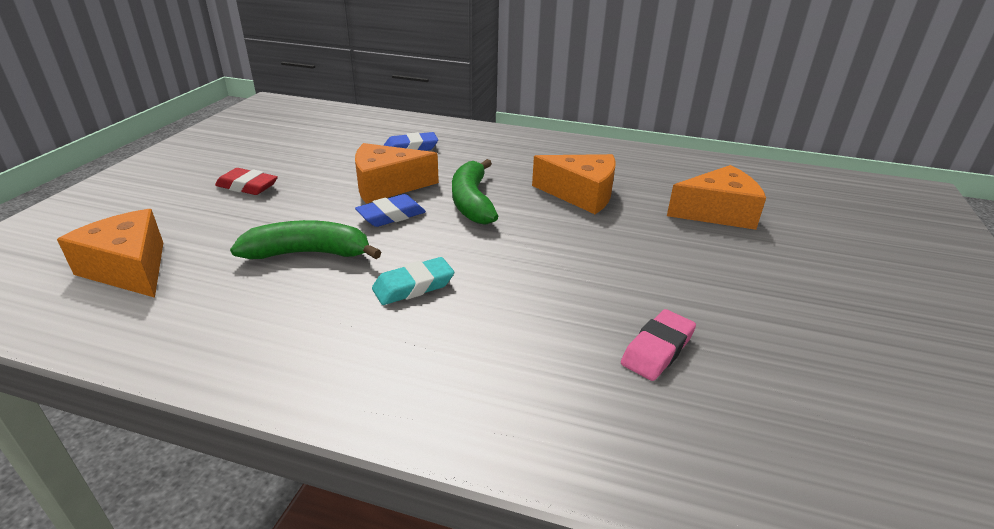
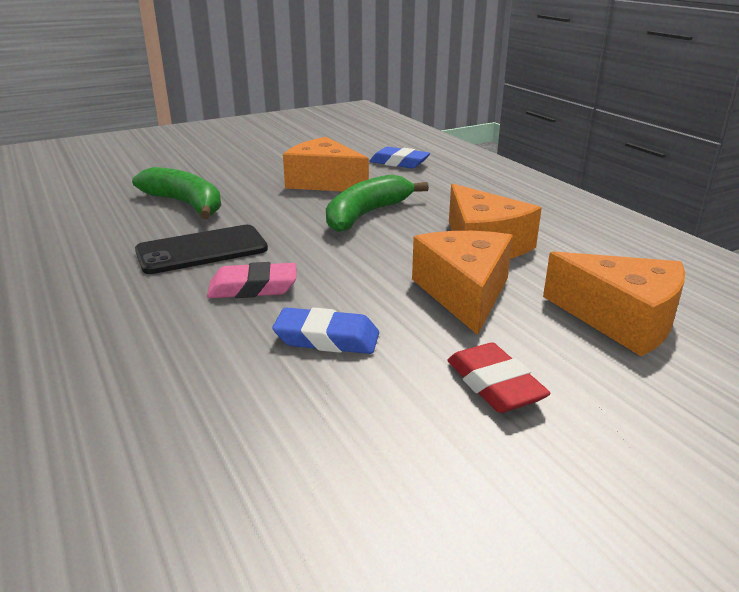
camera: 45 degrees right, 5 degrees down
(129, 268) = (88, 176): orange cheese -> orange cheese (464, 293)
(247, 186) = (234, 154): red eraser -> red eraser (494, 385)
(391, 215) = (285, 202): blue eraser -> blue eraser (327, 338)
(413, 286) = (202, 250): turquoise eraser -> black phone
(657, 350) = (277, 387): pink eraser -> pink eraser (253, 288)

